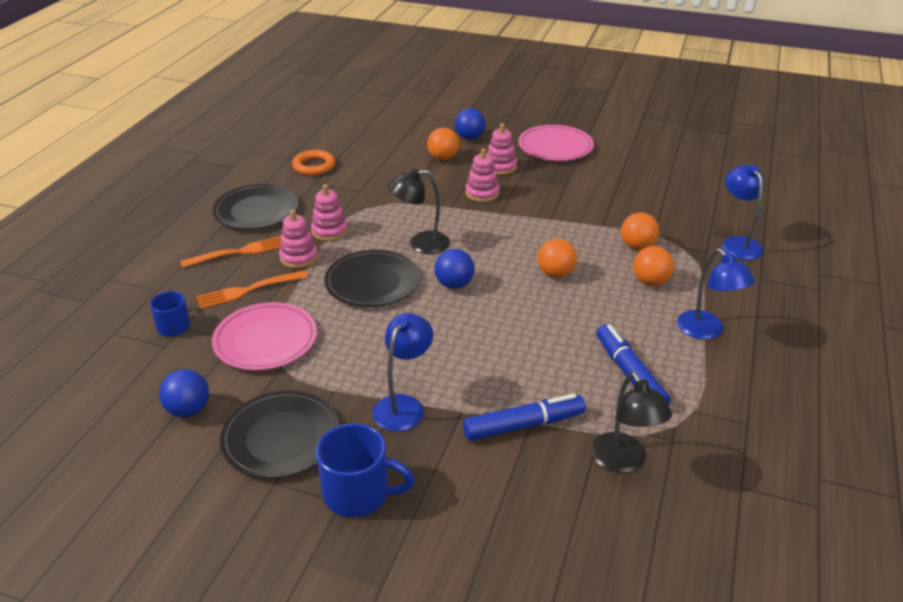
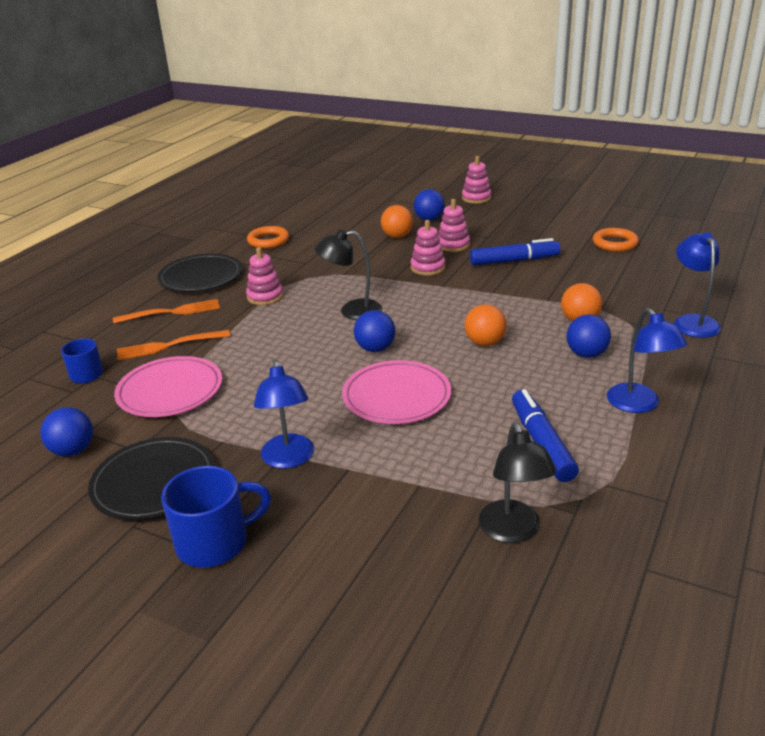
camera: 10 degrees right, 5 degrees down
(299, 257) = (227, 319): pink stacking toy -> pink stacking toy (476, 198)
(358, 493) = (215, 542): blue mug -> blue mug turned 45 degrees counterclockwise
(372, 282) = (292, 343): black plate -> none
(403, 405) = (288, 459): blue lamp -> blue lamp turned 135 degrees clockwise
(523, 425) = (411, 487): blue marker -> blue marker (514, 261)
(555, 147) = (514, 228): pink plate -> pink plate (396, 396)
(650, 281) = (586, 354): orange ball -> blue ball
(652, 161) = (615, 243): none -> orange ring

